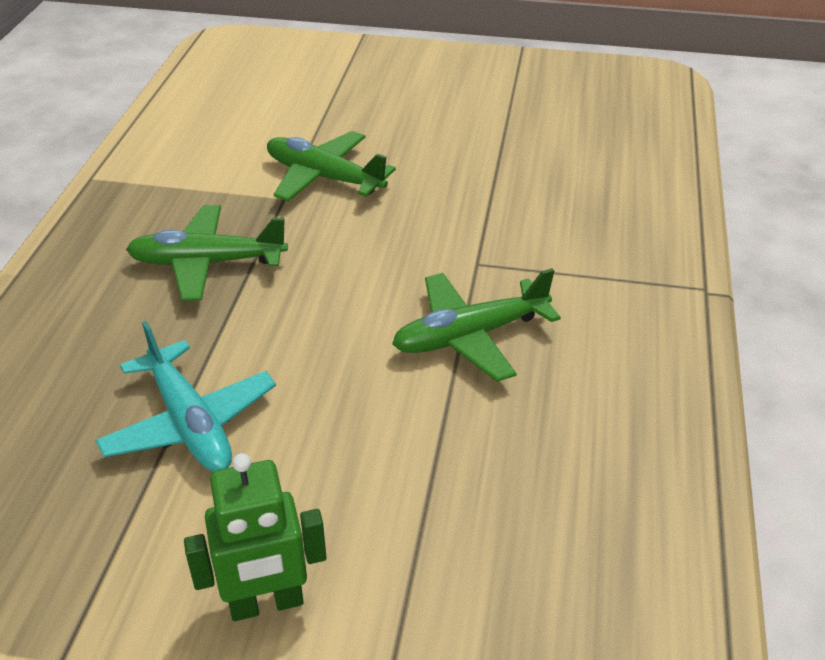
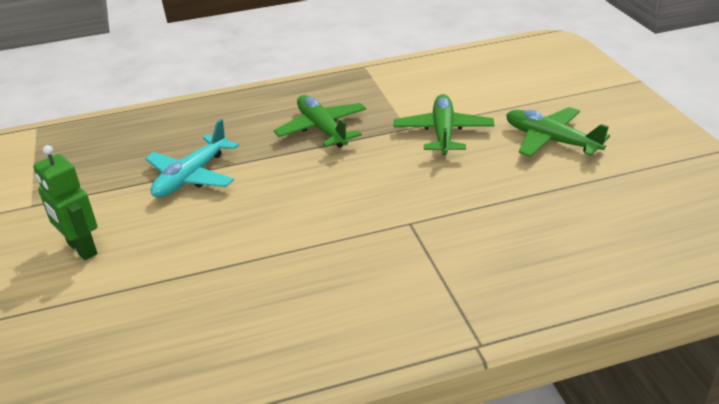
camera: 65 degrees right, 5 degrees down
(470, 336) = (330, 245): green plane -> green plane (550, 140)

